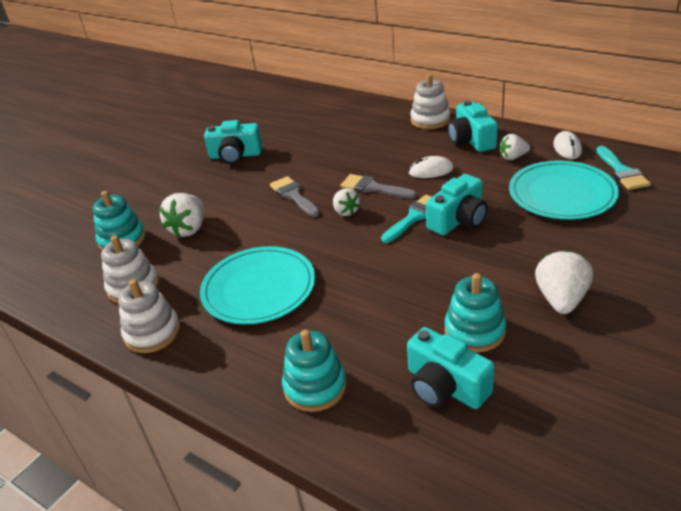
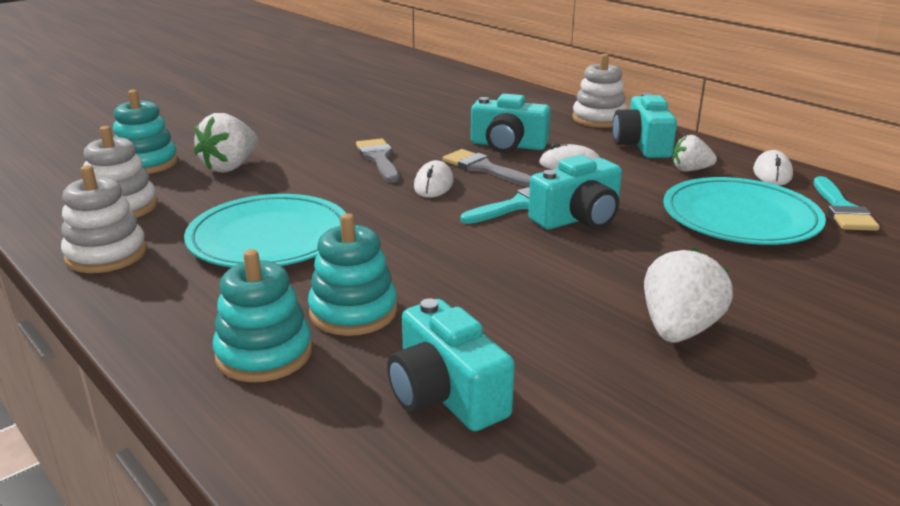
camera: 10 degrees right, 10 degrees down
(235, 155) = (336, 113): turquoise camera -> turquoise camera (508, 145)
(346, 211) = (433, 184): white strawberry -> white mouse
(474, 331) = (529, 339): turquoise stacking toy -> turquoise stacking toy (353, 312)

